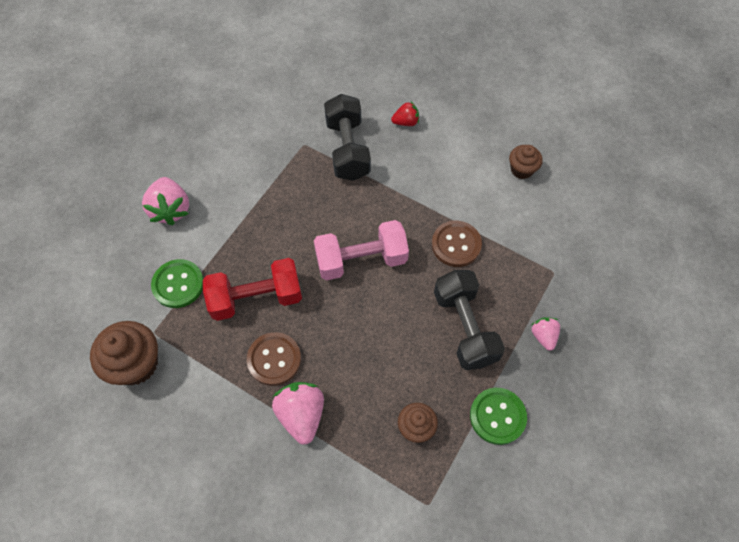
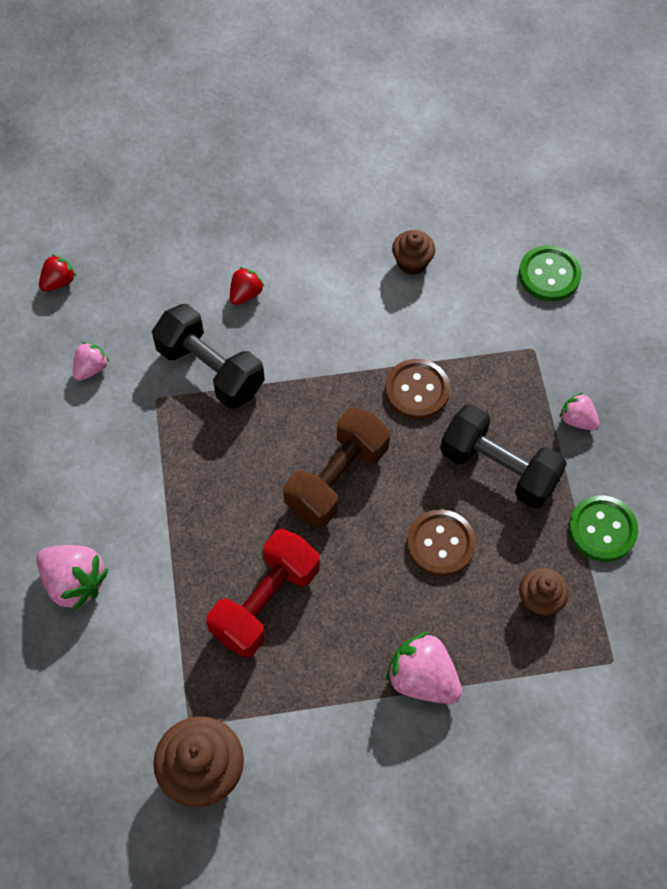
camera: 40 degrees left, 0 degrees up
(178, 284) = (166, 655): green button -> green button (549, 275)
(274, 359) = (344, 648): brown button -> brown button (440, 544)
(285, 105) = (91, 368): none -> pink strawberry
(311, 50) = (58, 282): none -> red strawberry
(361, 260) = (337, 478): pink dumbbell -> brown dumbbell

